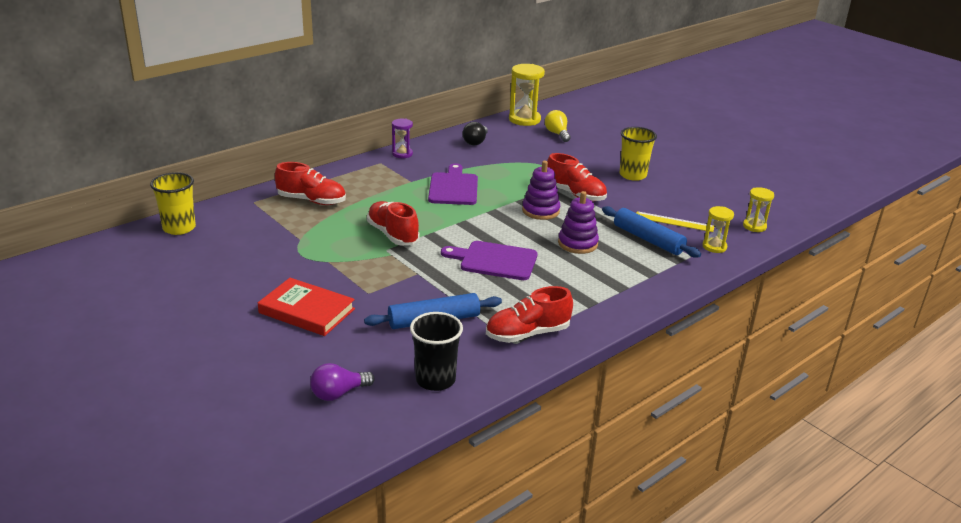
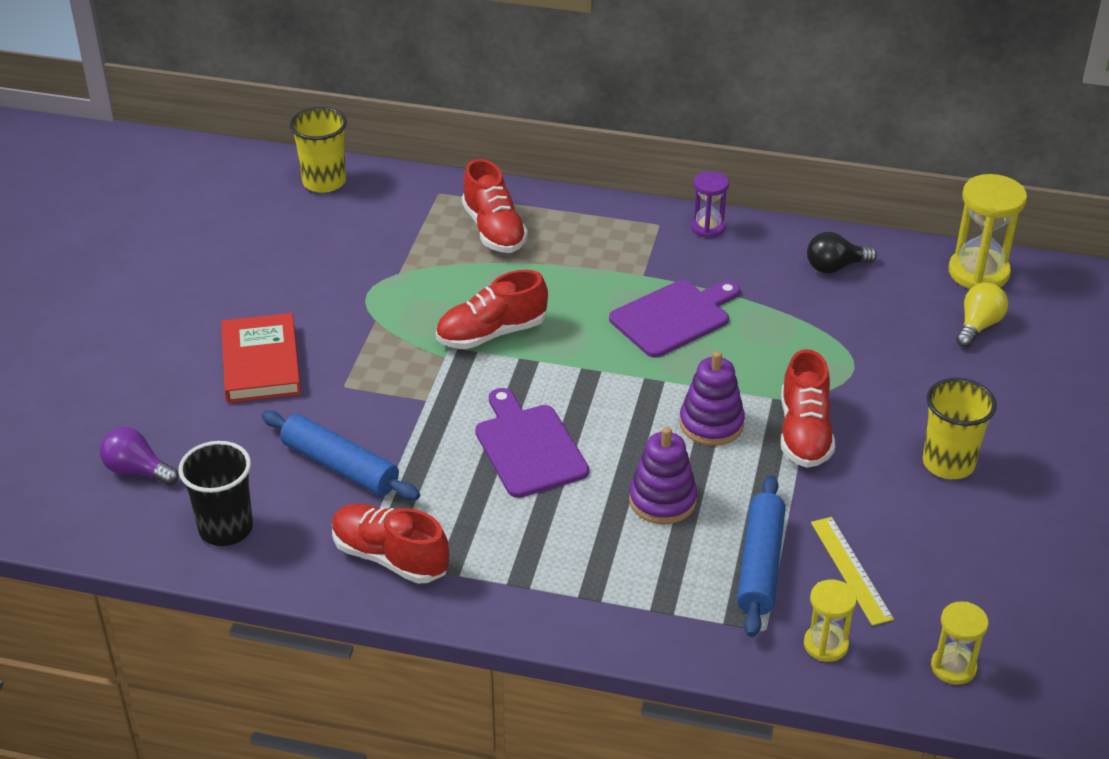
camera: 55 degrees right, 10 degrees up
(393, 234) = (491, 333): red shoe -> red shoe turned 135 degrees counterclockwise

